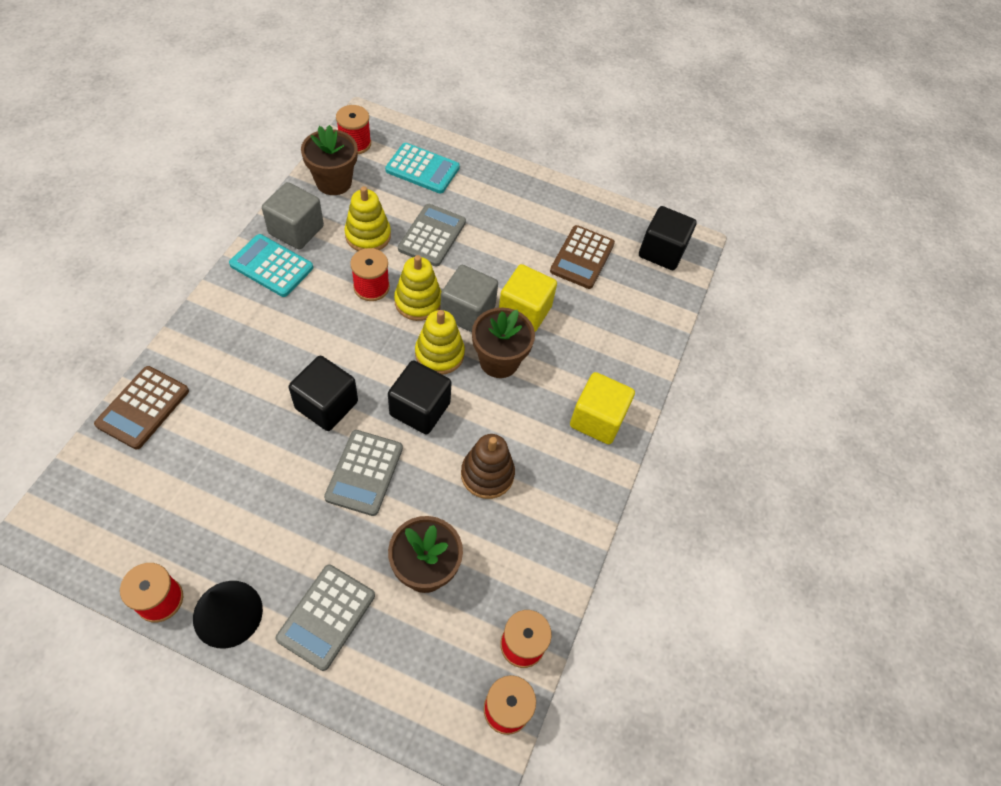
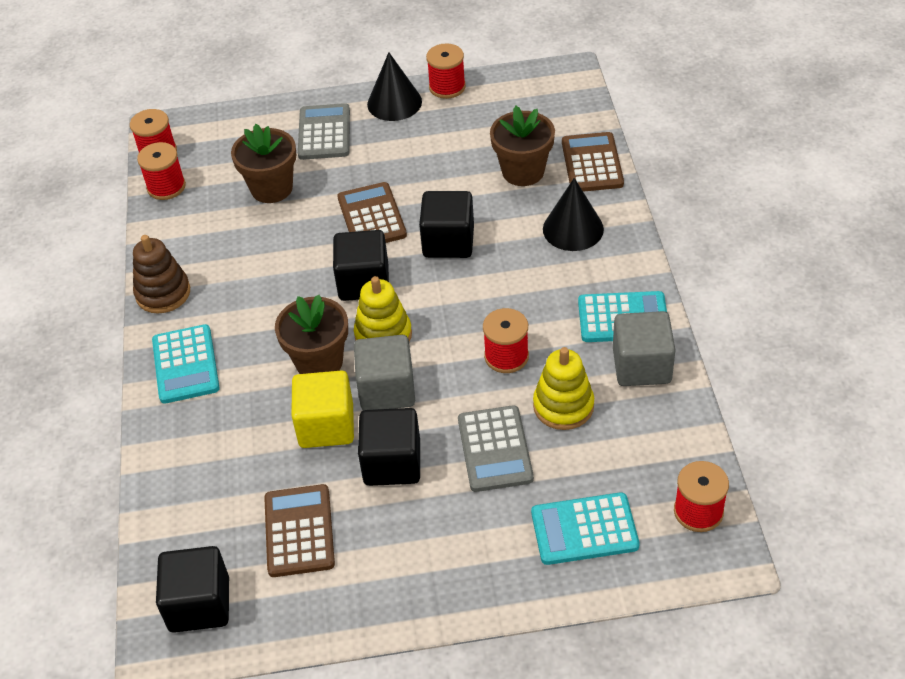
camera: 160 degrees right, 10 degrees down
(226, 355) = (573, 229): none -> black cone
(334, 182) = (665, 444): brown flower pot -> brown flower pot (523, 171)
(364, 473) = (371, 217): grey calculator -> brown calculator
(418, 302) = (446, 370): yellow stacking toy -> none
(487, 474) = (265, 268): brown stacking toy -> brown stacking toy (163, 293)
(500, 263) = (392, 463): none -> black cube
(597, 419) = (185, 365): yellow cube -> turquoise calculator

